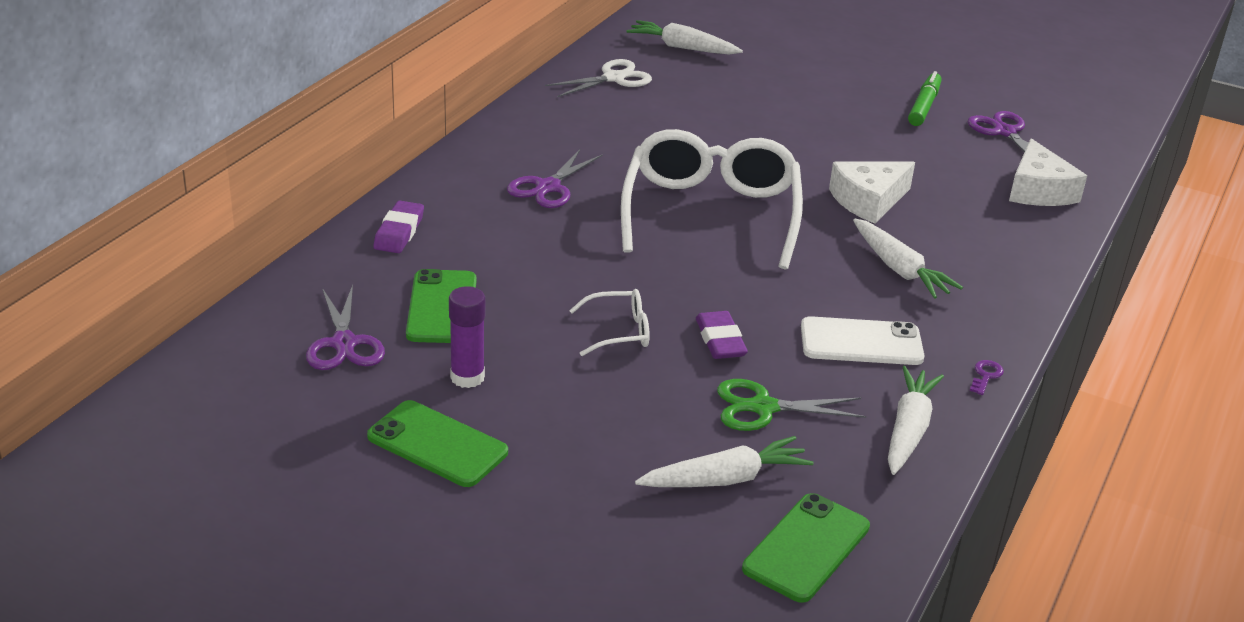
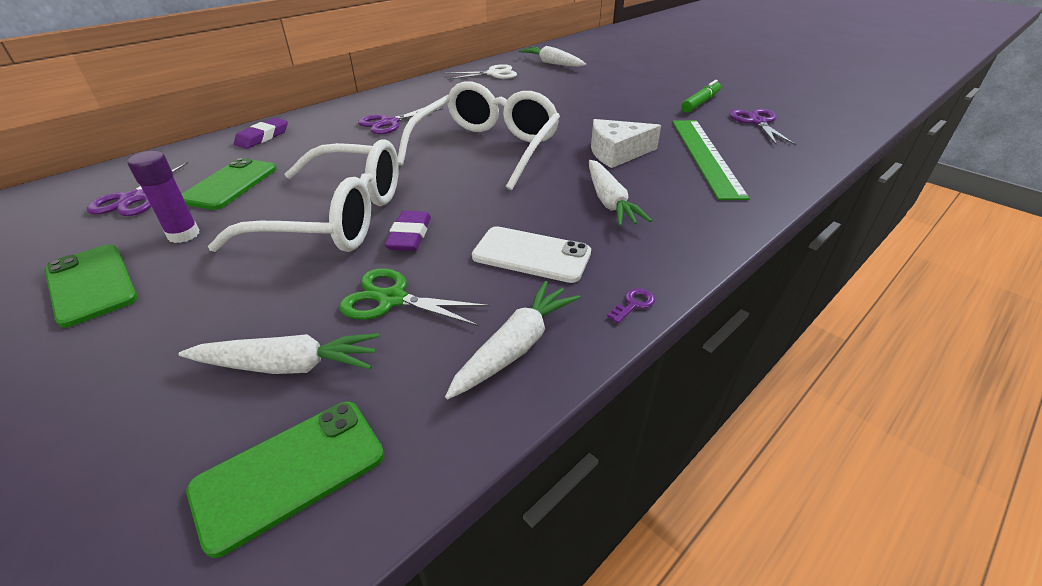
camera: 20 degrees right, 5 degrees up
(619, 332) = (336, 218): white glasses -> white glasses, size x2.33
(969, 193) = (705, 156): none -> green ruler
(1038, 190) = (768, 160): white cheese -> none

